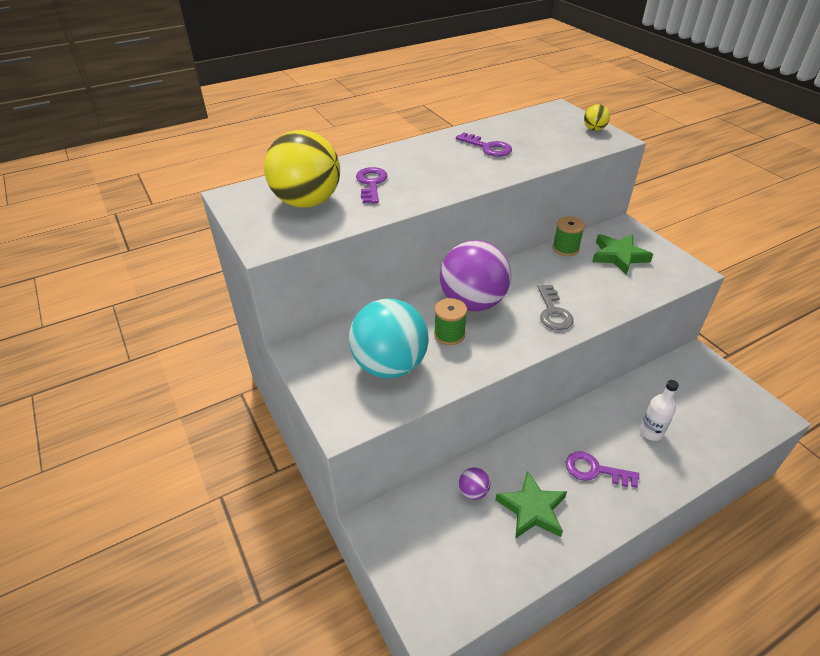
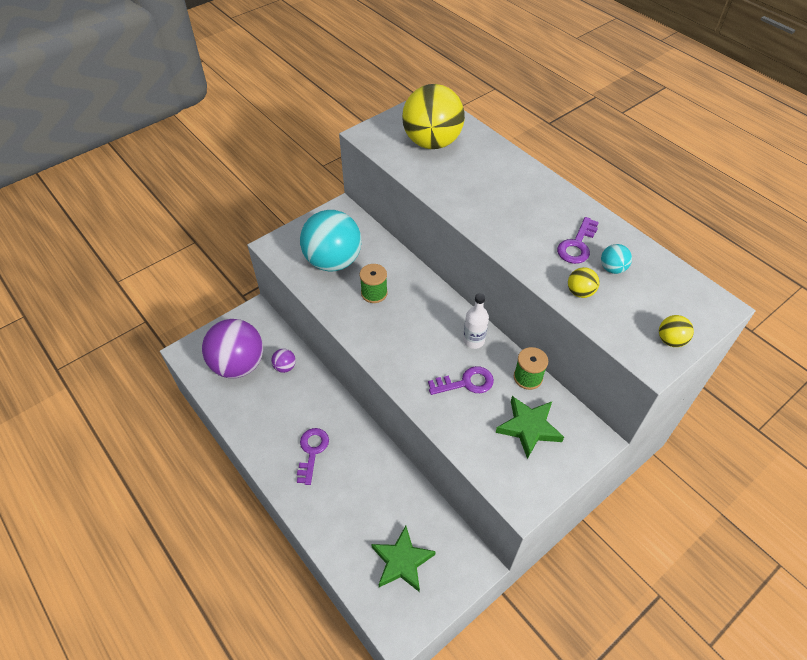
camera: 80 degrees right, 10 degrees up
(371, 183) = (473, 173): purple key -> purple key (466, 383)
(472, 302) = (419, 305): purple ball -> purple ball (238, 365)
(517, 137) = (612, 268): none -> turquoise ball
(532, 509) = (272, 406): green star -> green star (402, 561)
(544, 154) = (580, 292): none -> yellow ball
(553, 312) = (418, 366): grey key -> none
(651, 432) = (360, 502): white bottle -> white bottle (473, 340)

